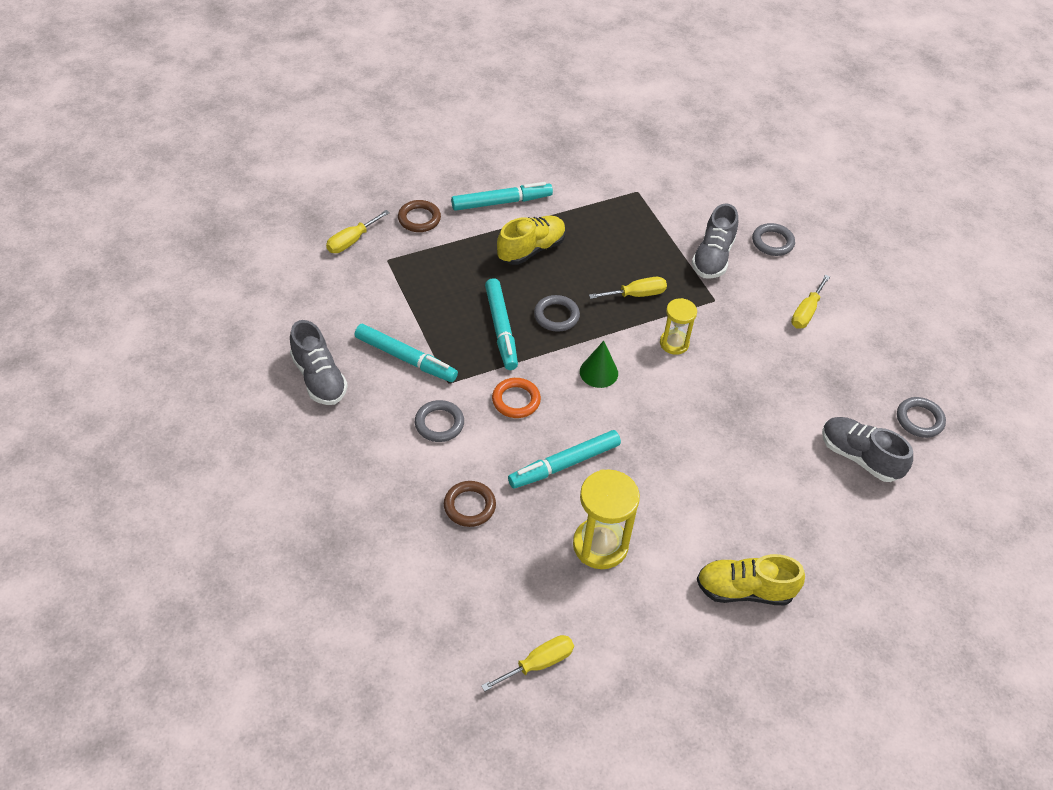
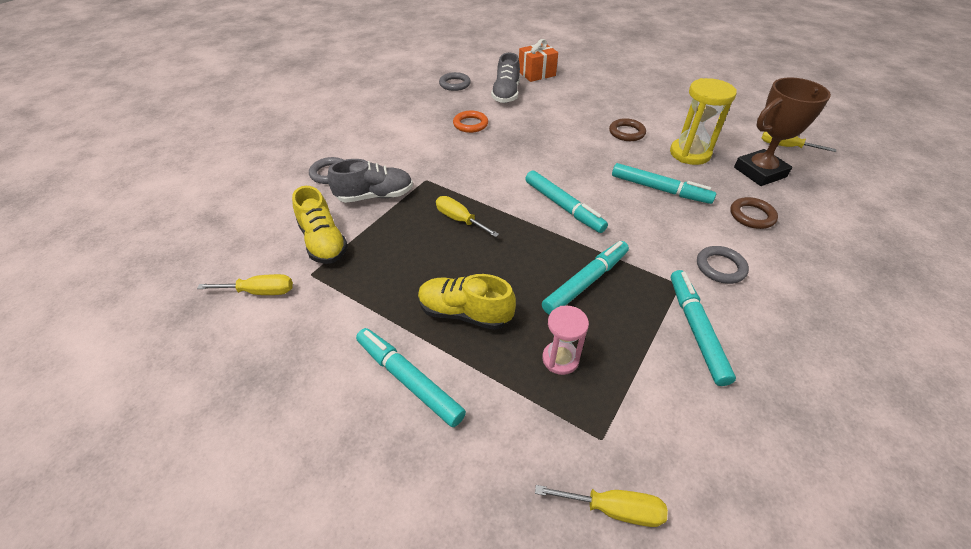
camera: 120 degrees left, 5 degrees down
(319, 378) = (803, 384): grey shoe -> none
(419, 219) = (506, 452): brown ring -> brown ring (626, 133)
(452, 274) = (560, 359): none -> pink hourglass
(516, 400) = (643, 236): orange ring -> orange ring (470, 124)
(519, 582) = (760, 172): none -> brown trophy
(556, 316) = (532, 254): grey ring -> none
(598, 372) = (563, 207): green cone -> turquoise marker
(674, 343) = (492, 183): yellow hourglass -> none
(744, 590) = (640, 103): yellow shoe -> yellow shoe (323, 242)
(806, 312) = (400, 139): yellow screwdriver -> yellow screwdriver (260, 292)
(905, 528) = (536, 74): none -> orange gift

